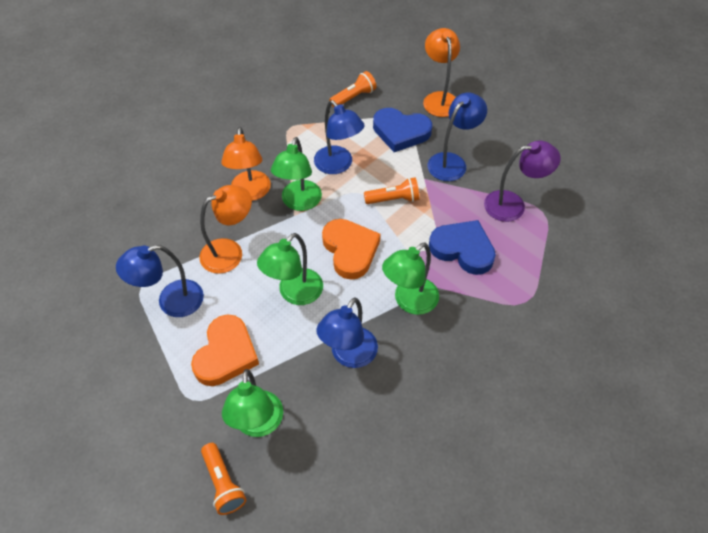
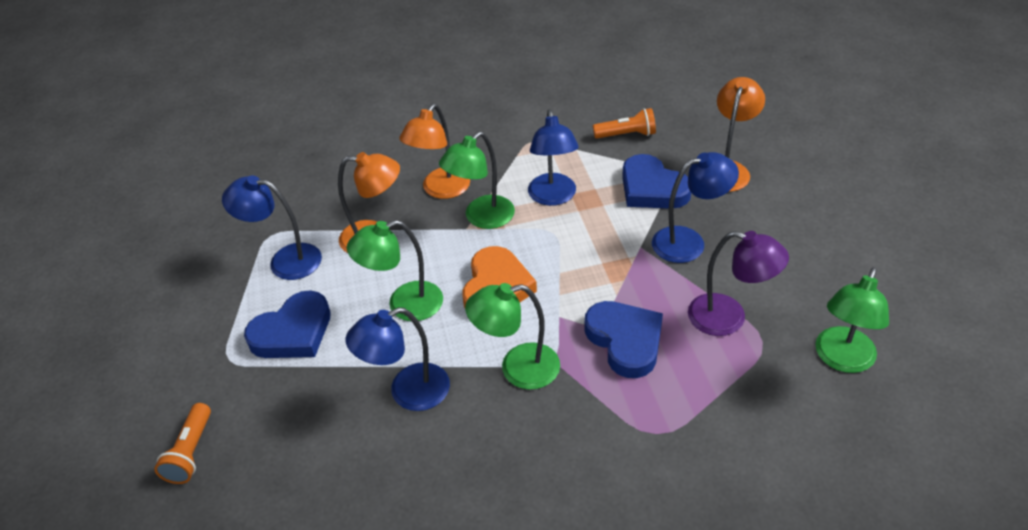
camera: 35 degrees right, 10 degrees down
(226, 354) = (293, 332): orange heart -> blue heart
(258, 424) = (266, 414): green lamp -> green lamp (841, 359)
(393, 199) = (587, 255): orange flashlight -> none

